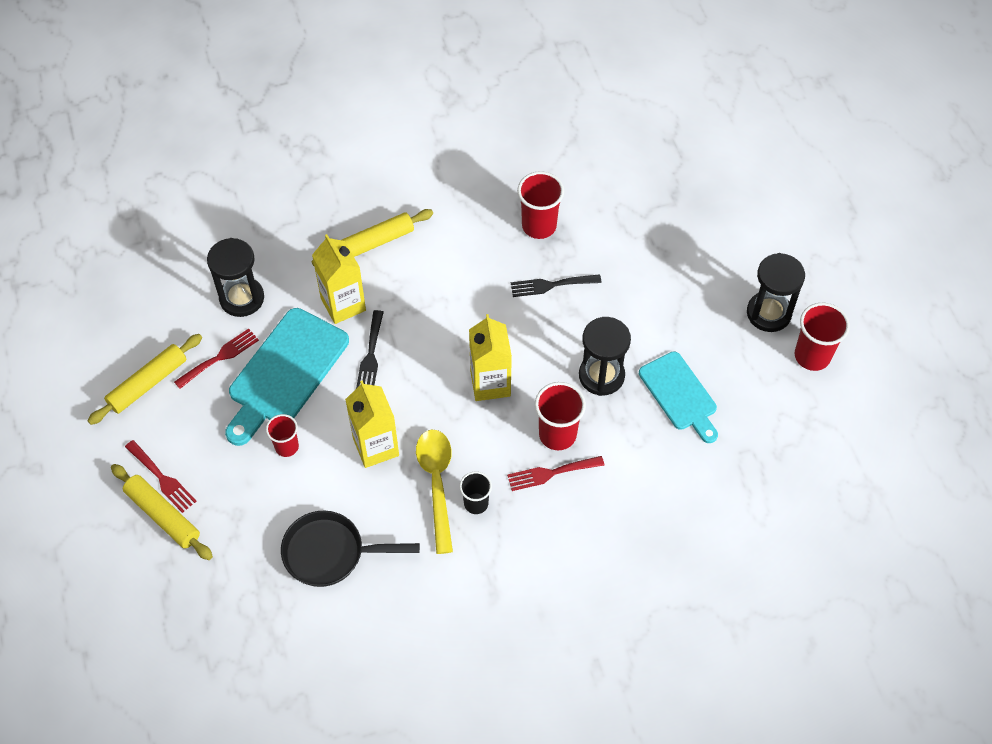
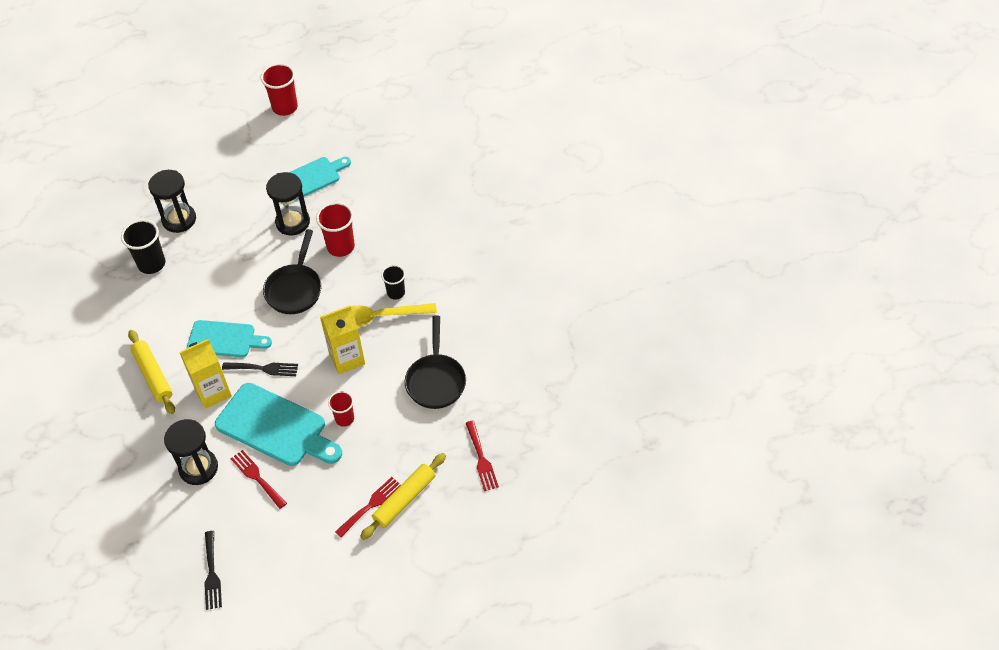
camera: 90 degrees left, 5 degrees down
(148, 383) = (279, 530): yellow rolling pin -> none
(418, 311) = (225, 339): none -> turquoise cutting board
(490, 383) = (295, 289): yellow carton -> black pan
(539, 226) = (151, 264): red cup -> black cup
(551, 285) = (209, 254): black fork -> black fork (212, 574)
(551, 473) = (372, 250): red fork -> red fork (481, 459)
(768, 313) = (247, 129): black hourglass -> black hourglass (179, 219)

